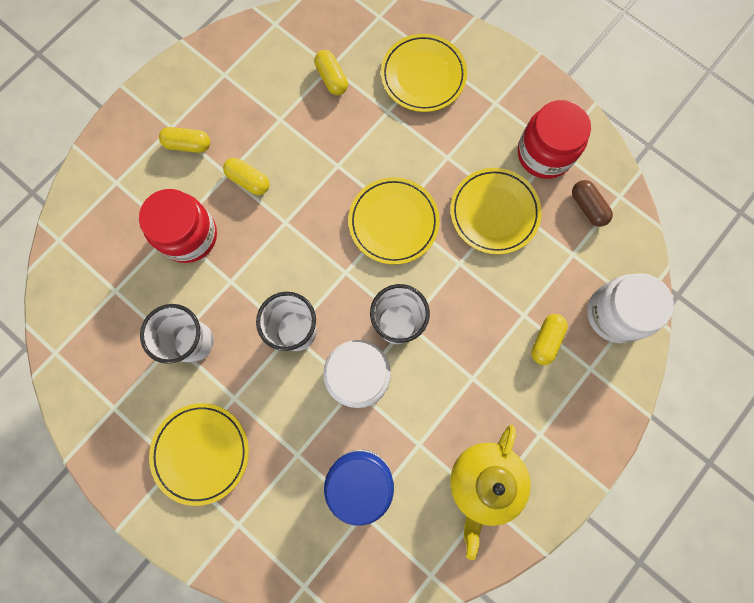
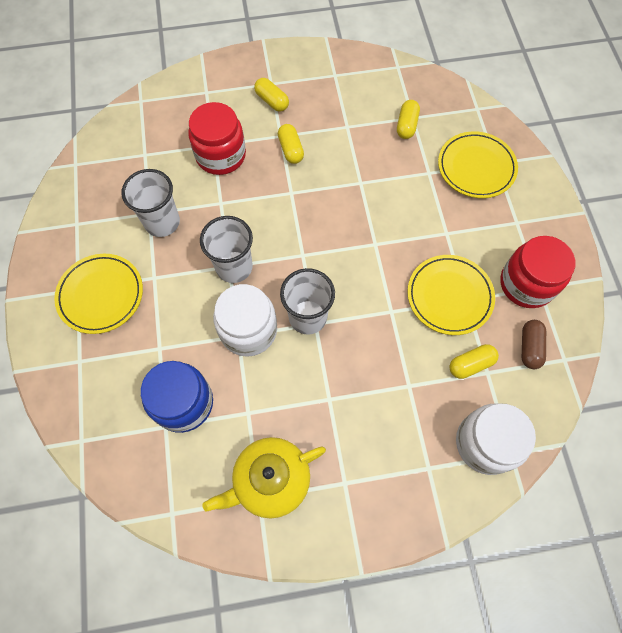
camera: 40 degrees right, 10 degrees down
(393, 222) = (367, 247): yellow plate -> none
(545, 340) = (410, 417): yellow capsule -> yellow capsule (470, 364)

